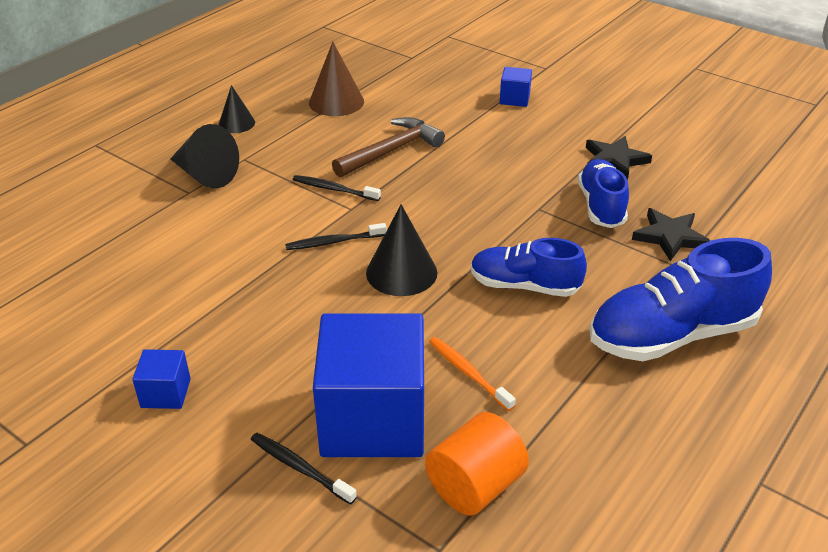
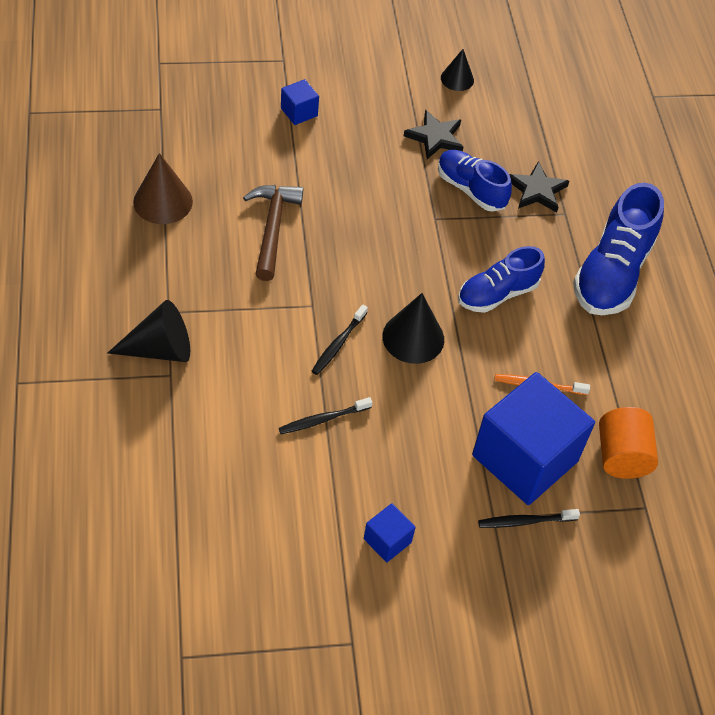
camera: 50 degrees left, 15 degrees up
(236, 123) = (110, 278): black cone -> black cone (457, 79)
(334, 189) = (278, 295): black toothbrush -> black toothbrush (323, 419)

